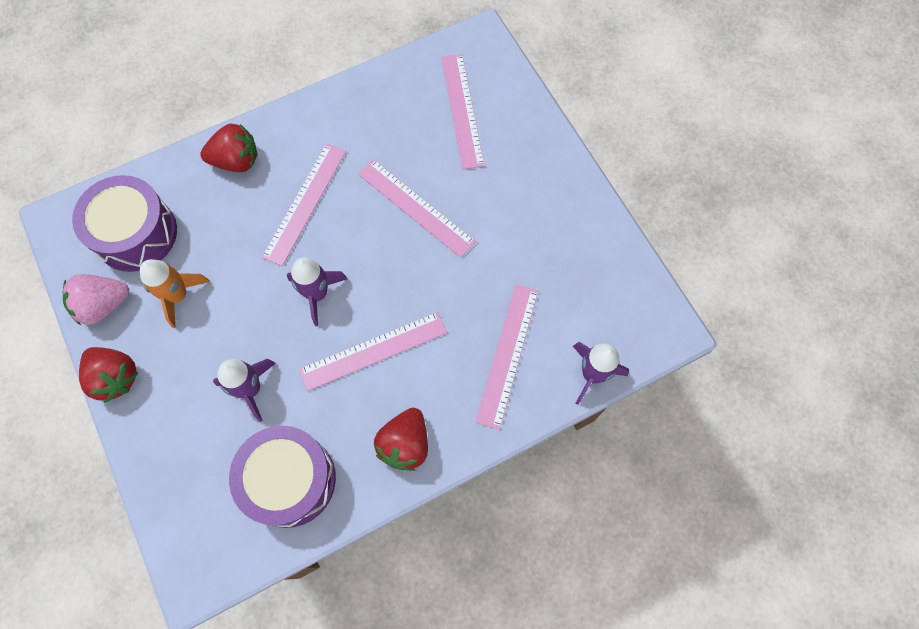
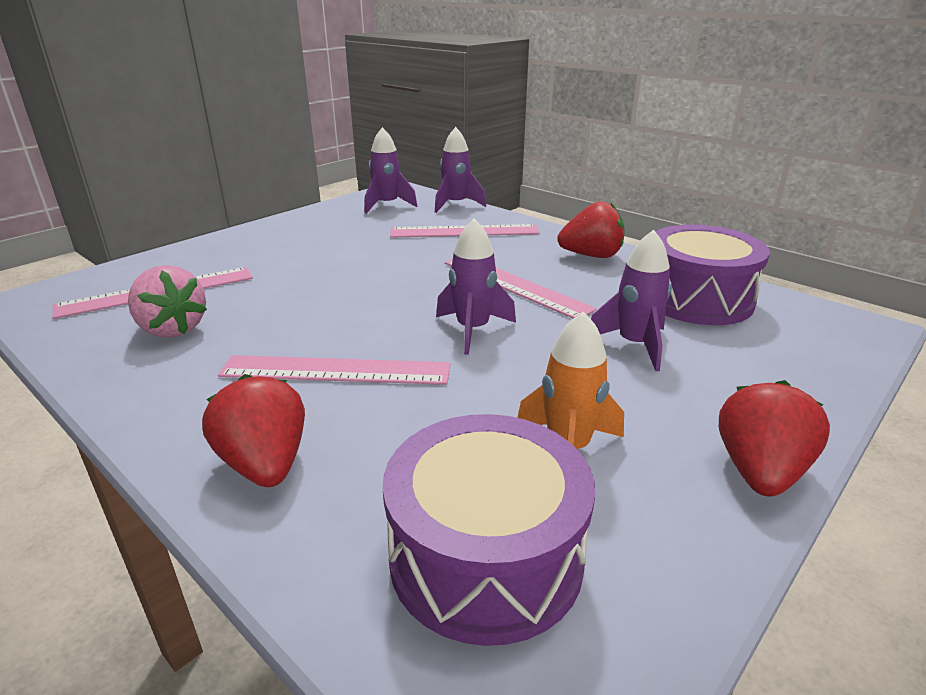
camera: 110 degrees left, 40 degrees down
(103, 305) = (665, 543): pink strawberry -> pink strawberry (172, 329)
(416, 207) = (315, 294): pink ruler -> none
(612, 304) = (387, 205): none -> purple rocket

